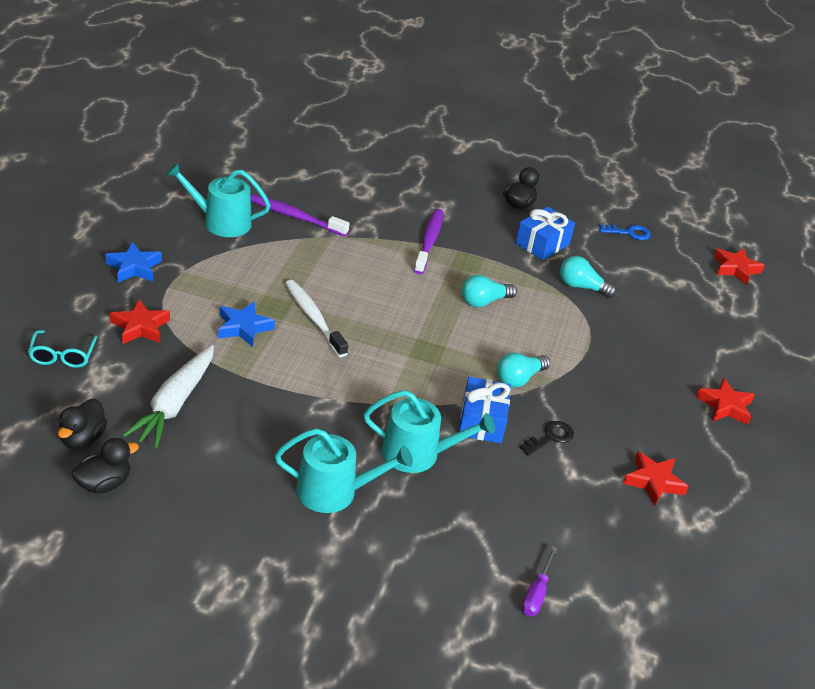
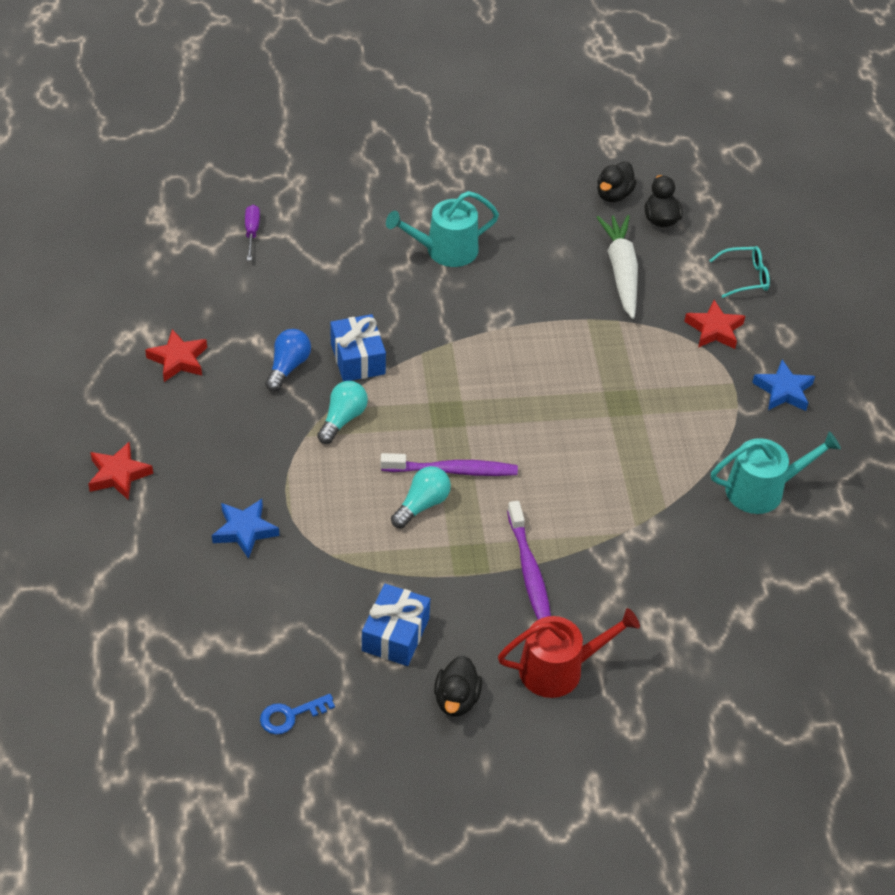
camera: 160 degrees right, 10 degrees up
(62, 356) = (745, 277): turquoise glasses -> turquoise glasses turned 105 degrees clockwise
(243, 327) = (629, 367): blue star -> blue star (245, 531)
(295, 217) = (696, 536): purple toothbrush -> purple toothbrush (452, 470)
(313, 318) = (576, 405): white toothbrush -> none
(417, 454) = (398, 306): turquoise watering can -> none
(444, 194) = (559, 669): none -> red watering can
(550, 437) = (288, 367): black key -> blue light bulb
(581, 287) = (322, 580): turquoise light bulb -> none
(735, 269) = (129, 712): red star -> none

